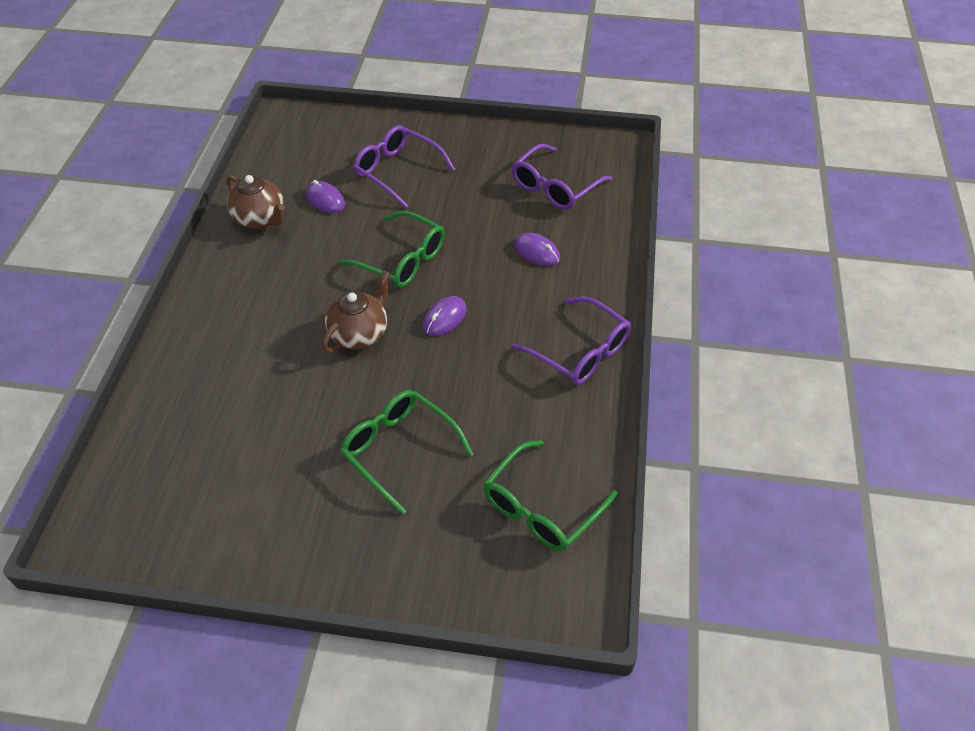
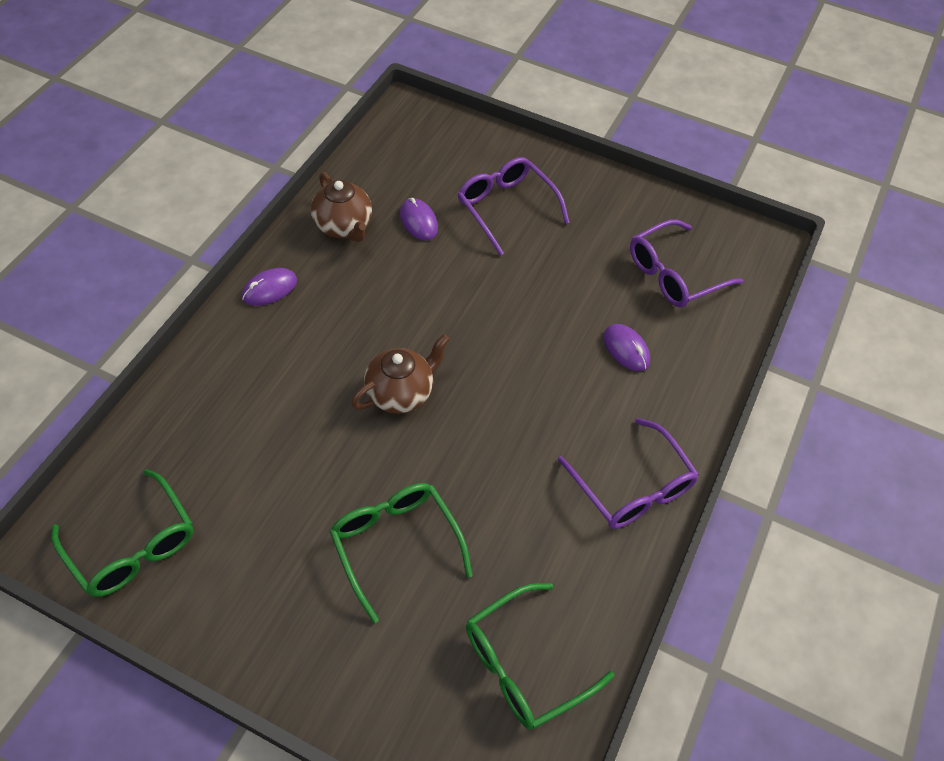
camera: 15 degrees right, 5 degrees up
(402, 260) = (475, 317): green glasses -> green glasses (132, 545)
(444, 318) = (497, 401): purple mouse -> purple mouse (269, 289)

